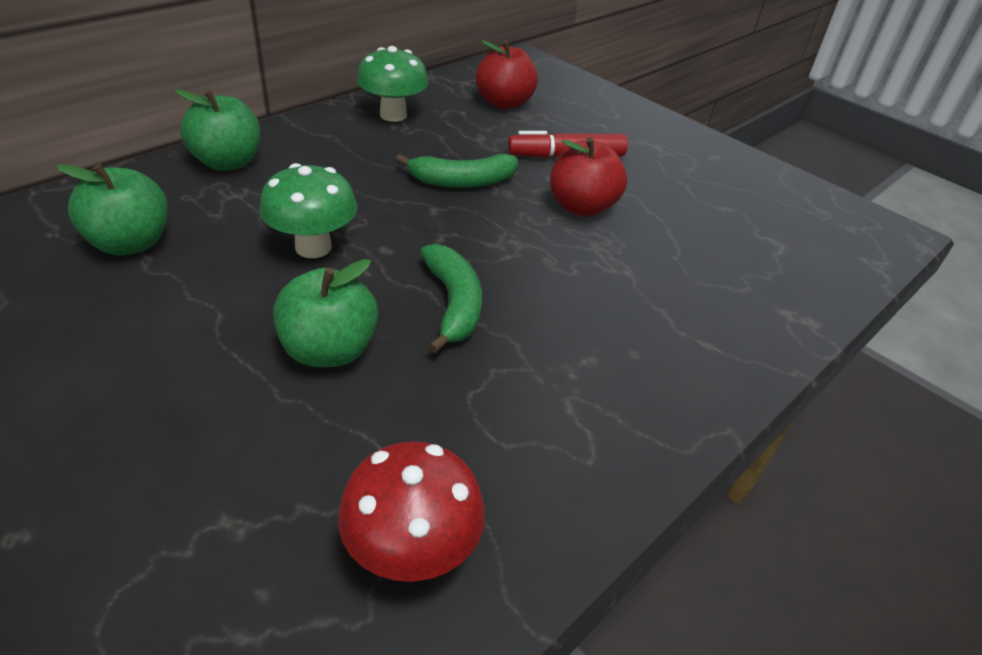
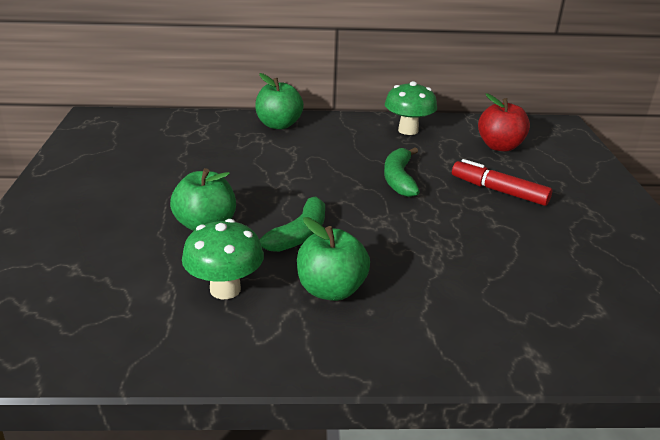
camera: 45 degrees right, 10 degrees down
(130, 243) = (186, 144): green apple -> green apple (331, 290)
(313, 247) = (264, 178): green mushroom -> green mushroom (225, 289)
(412, 551) = (120, 322): red mushroom -> none
(462, 181) = (399, 179): green banana -> green banana turned 60 degrees clockwise
(582, 207) = (462, 222): red apple -> none

